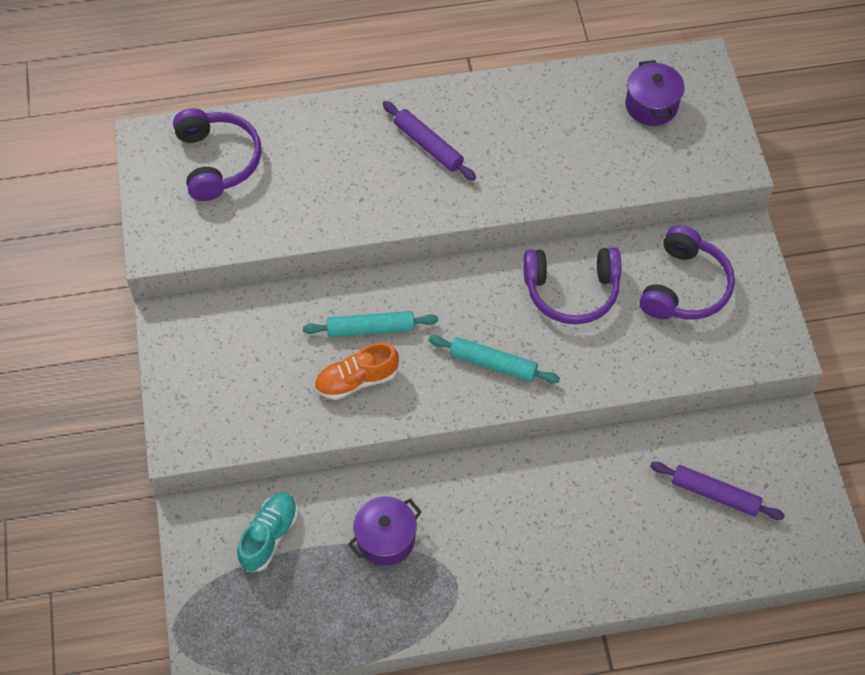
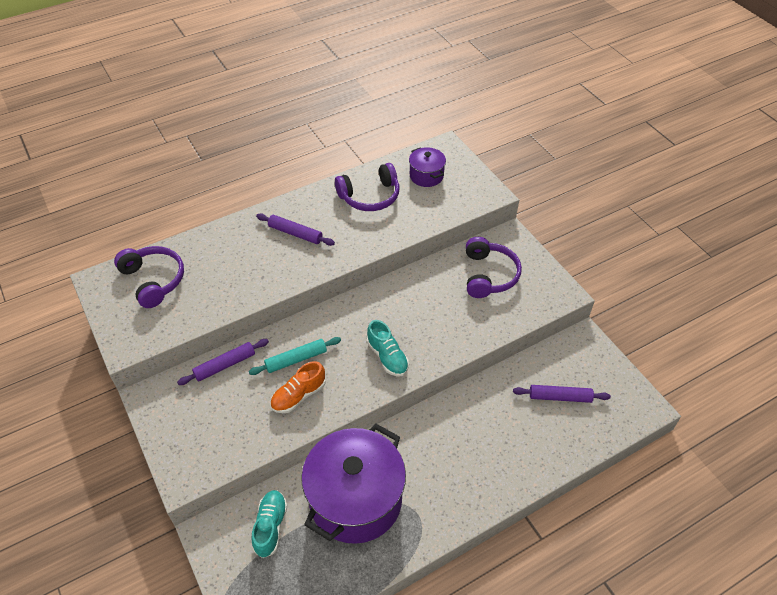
camera: 20 degrees left, 10 degrees down
(276, 307) = (225, 365): none -> purple rolling pin
(386, 538) = (355, 499): purple pot -> purple pot, size x2.12
(493, 364) = (387, 357): turquoise rolling pin -> turquoise shoe
(571, 291) = (420, 297): purple headphones -> purple headphones (370, 196)

